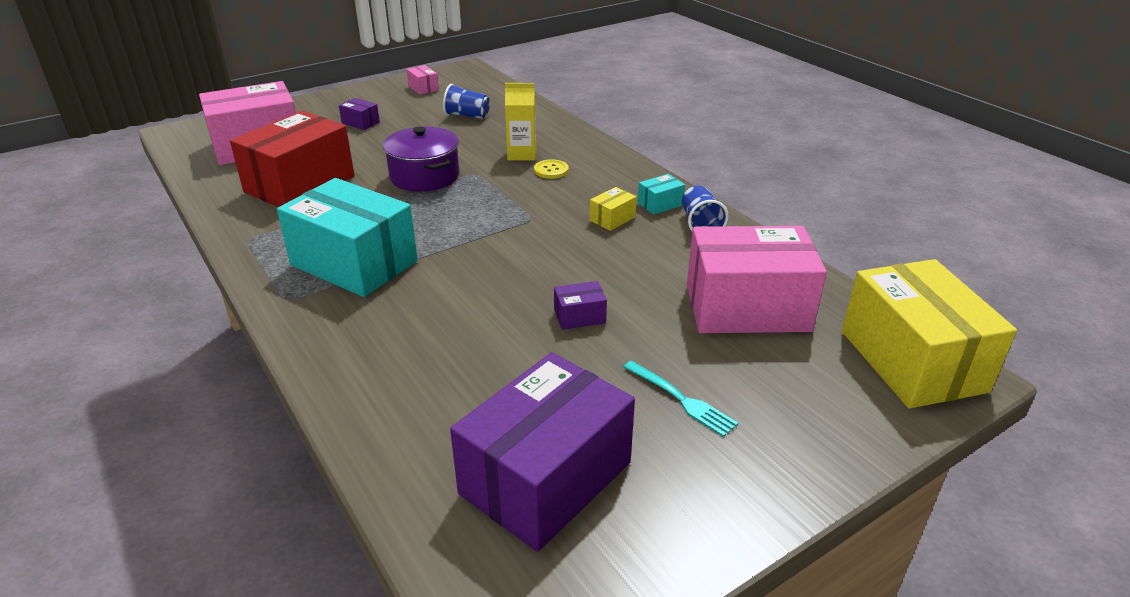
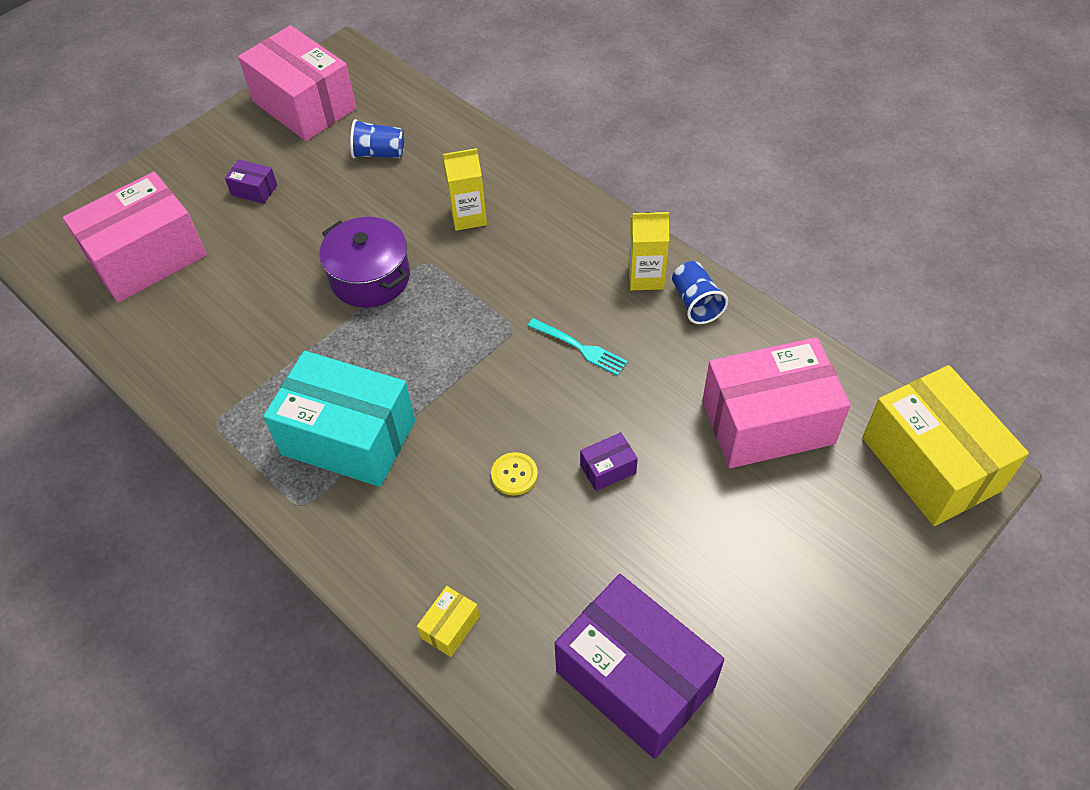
camera: 10 degrees left, 20 degrees up
(300, 184) = (231, 318): red box -> none
(423, 88) = (304, 105): pink box -> pink box, size x2.48
(546, 478) = (635, 679): purple box -> purple box turned 75 degrees counterclockwise
(551, 170) = (510, 240): yellow button -> yellow button (514, 475)
(612, 219) = (601, 312): yellow box -> yellow box (450, 627)
(660, 204) = (646, 277): turquoise box -> yellow carton
(681, 399) = (731, 559): turquoise fork -> turquoise fork (580, 347)

